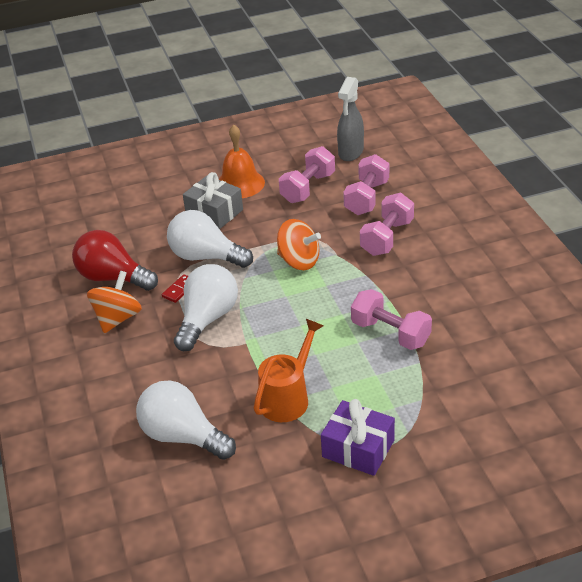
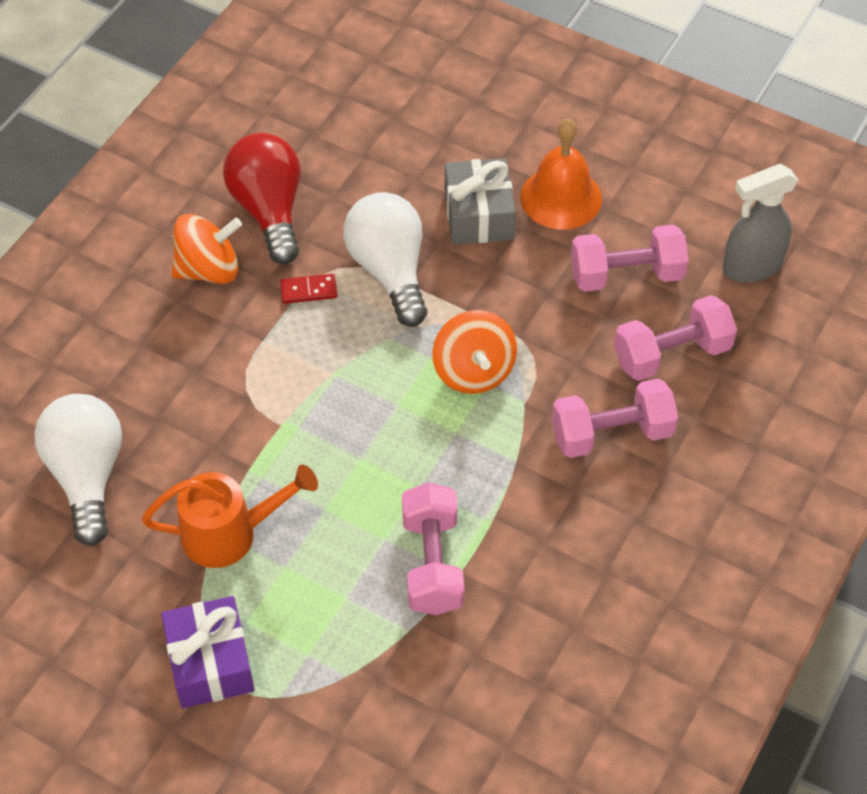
camera: 45 degrees right, 15 degrees up
(207, 319) = (285, 356): white light bulb -> none

